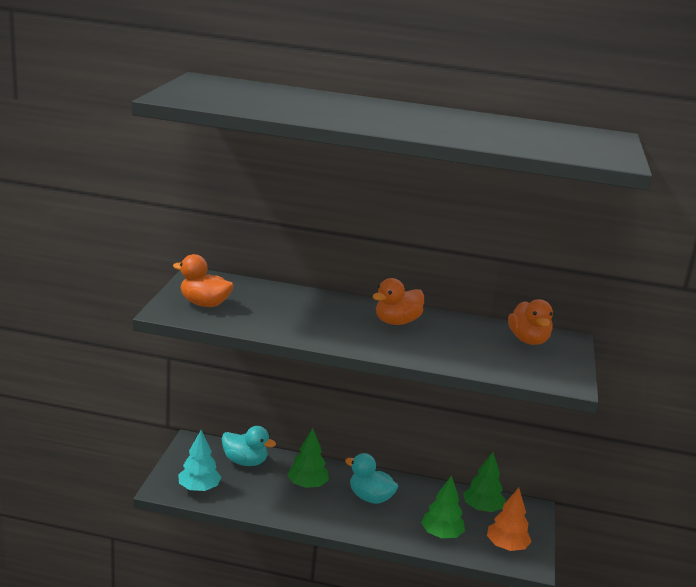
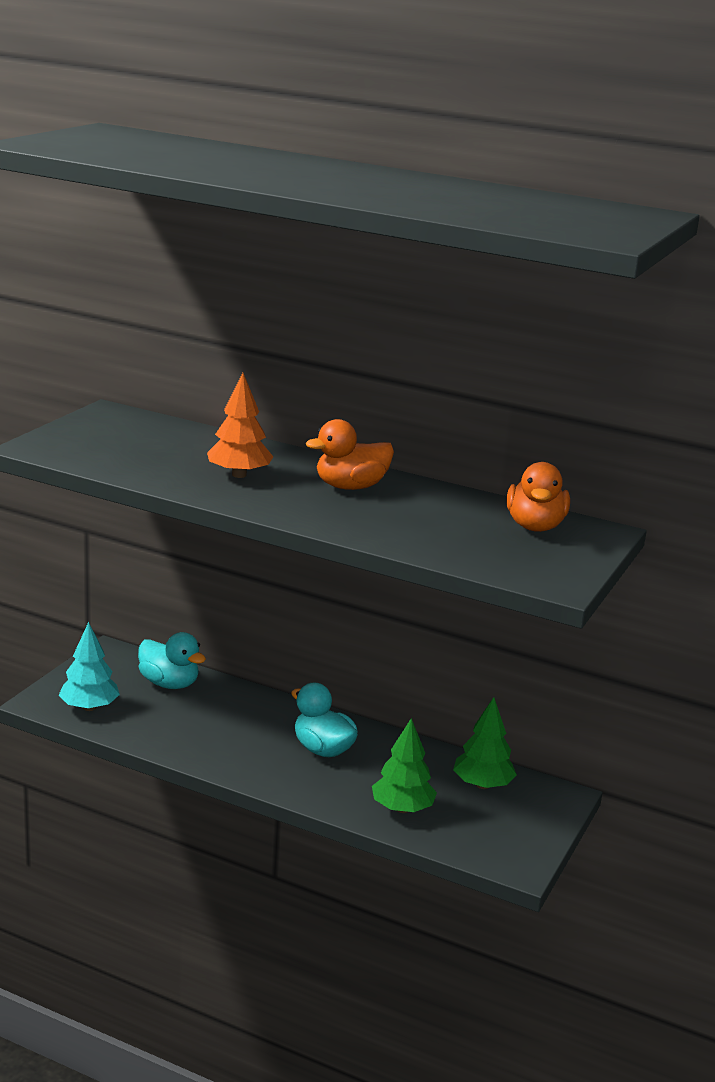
camera: 15 degrees right, 0 degrees up
(204, 304) = (93, 443): orange duck -> none
(307, 485) = (241, 722): green tree -> none
(506, 546) = (493, 837): orange tree -> orange tree (239, 475)

